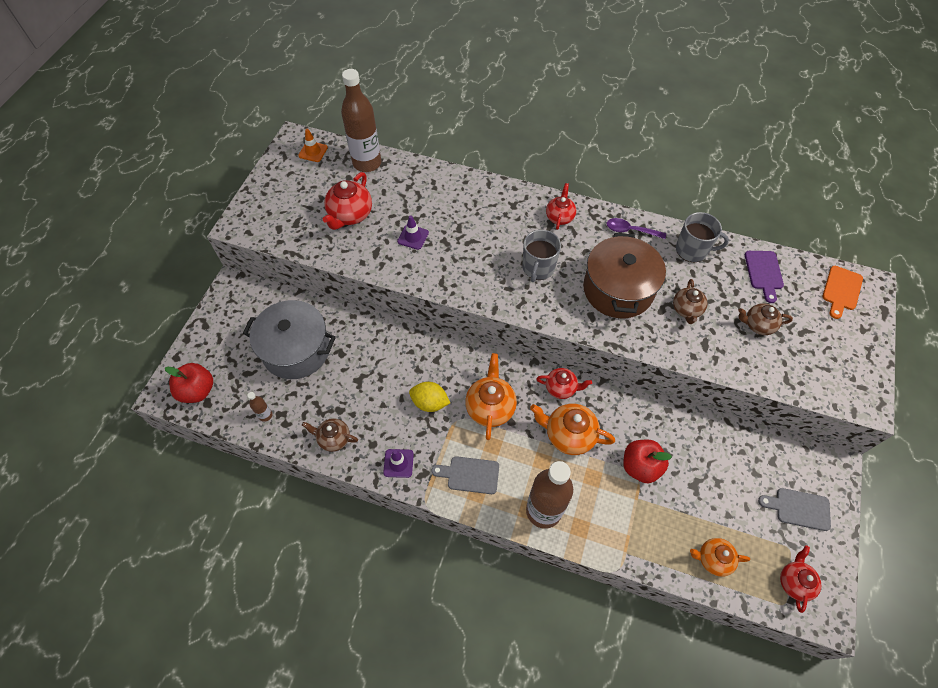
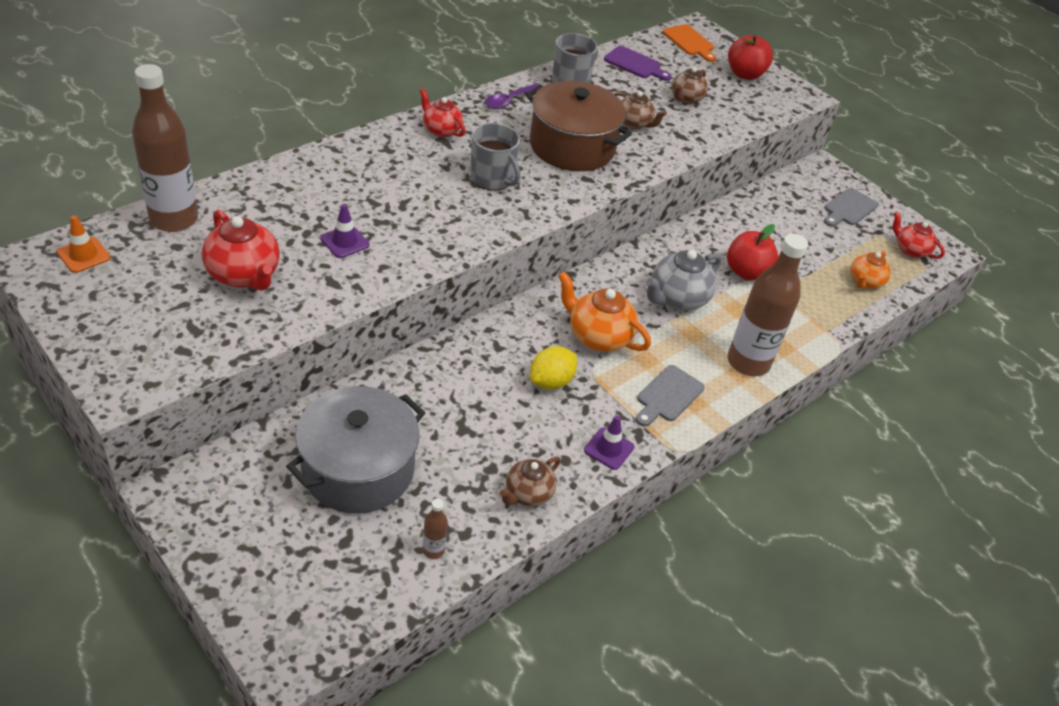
camera: 65 degrees left, 15 degrees down
(197, 391) = (320, 615): red apple -> red apple (745, 74)
(561, 388) = (619, 274): red teapot -> none
(568, 435) = (677, 299): orange teapot -> grey teapot

